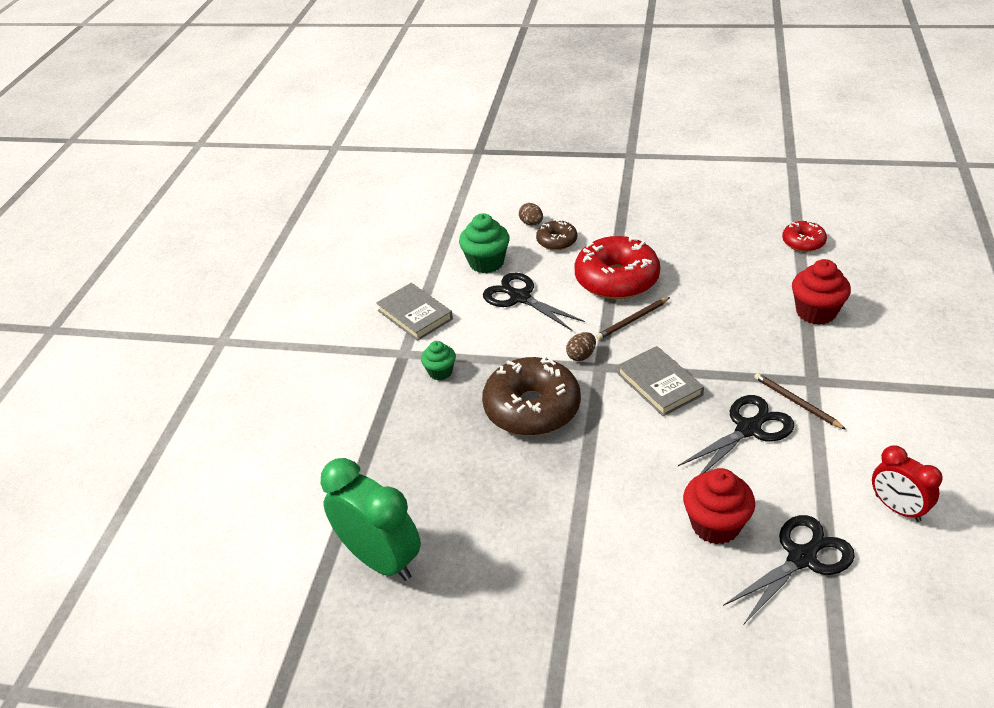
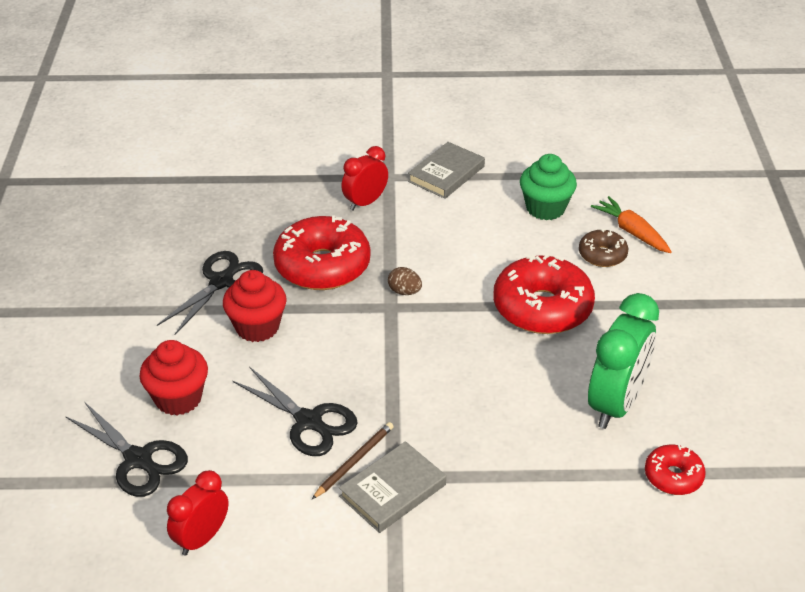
camera: 75 degrees right, 0 degrees up
(381, 559) = (142, 205): green clock -> green clock (616, 404)
(440, 372) = (365, 202): green cupcake -> red clock
(520, 297) = (491, 239): black scissors -> black scissors (221, 282)
(531, 223) = (631, 232): brown egg -> orange carrot
(532, 408) = (322, 266): brown donut -> red donut
(632, 320) = (471, 325): brown pencil -> none
(659, 384) = (369, 351): grey book -> grey book (393, 490)
(816, 312) = (521, 484): red cupcake -> red cupcake (257, 327)

